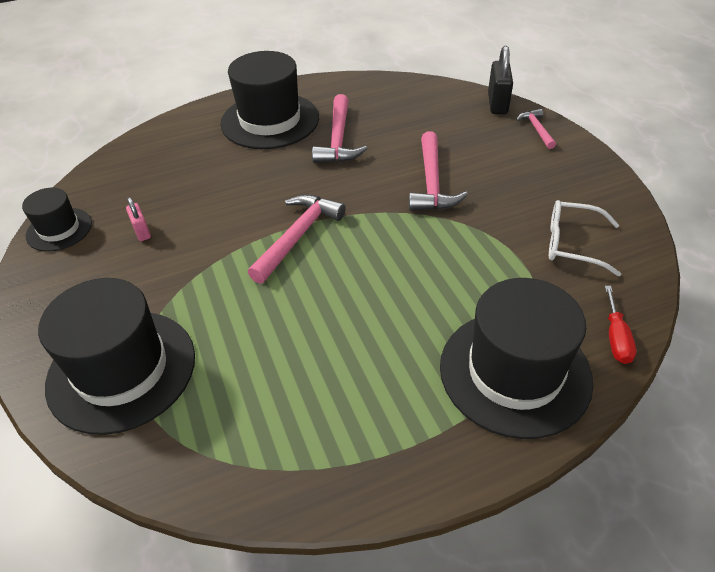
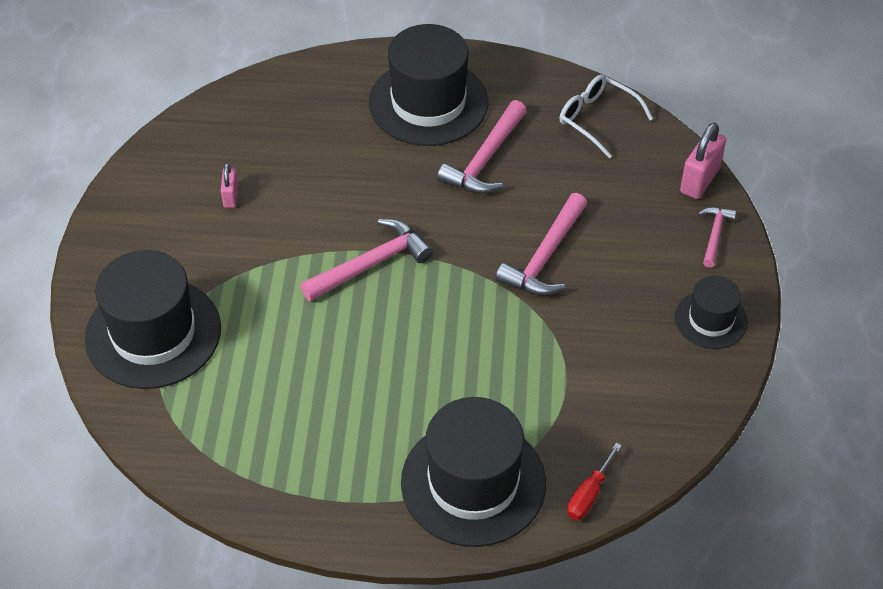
camera: 25 degrees right, 5 degrees up
(59, 229) = (158, 162): black hat -> black hat (711, 320)
(497, 104) = (699, 180): black padlock -> pink padlock
(572, 244) = (631, 388): white glasses -> white glasses (597, 119)

